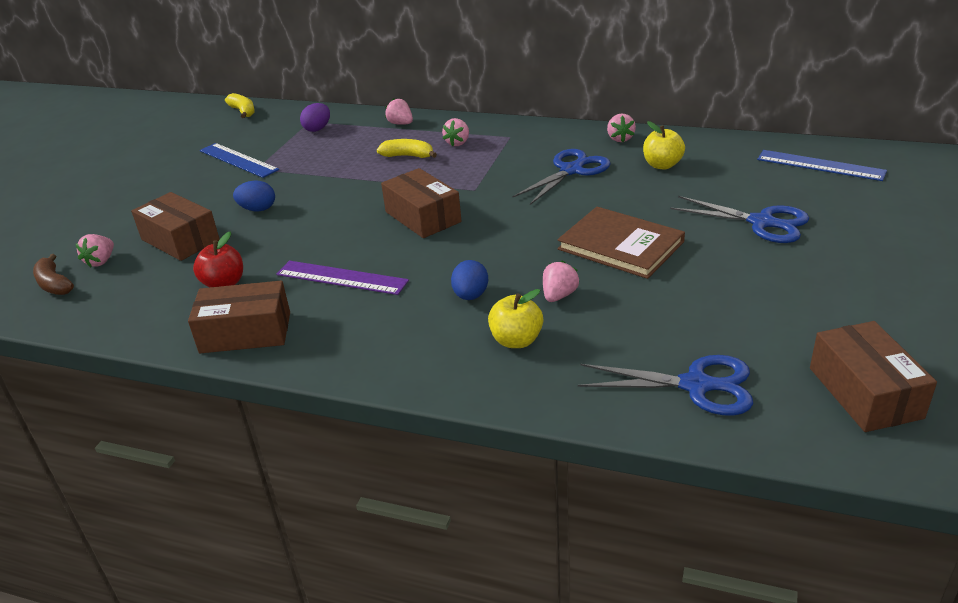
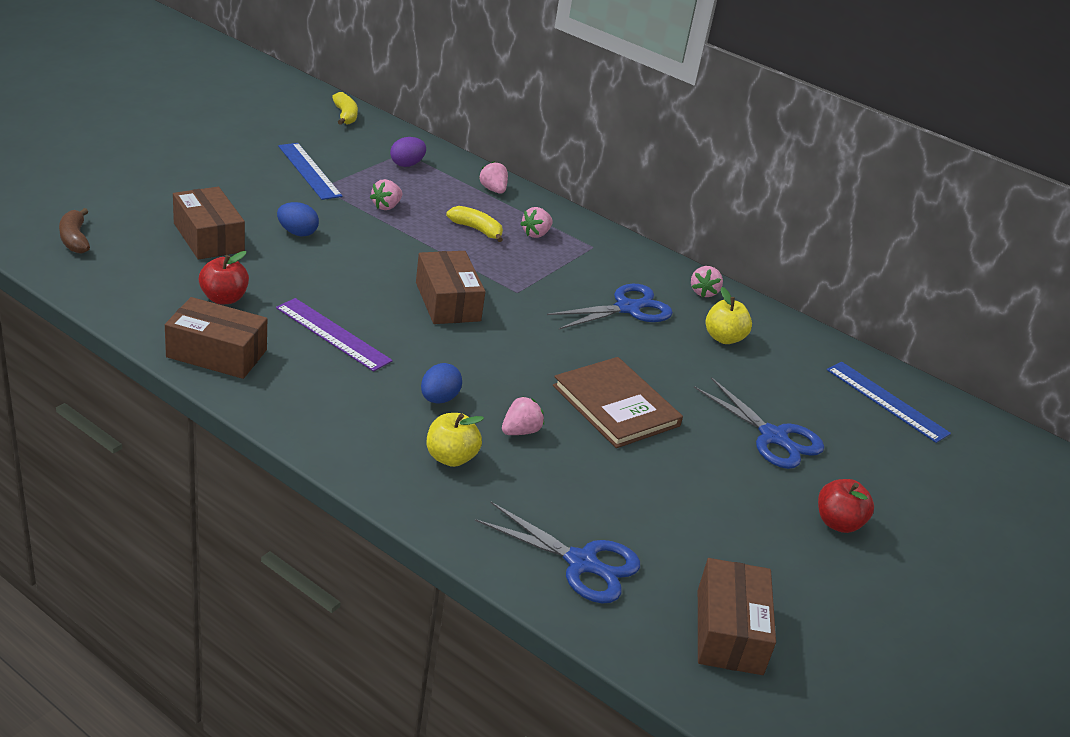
camera: 10 degrees right, 0 degrees up
(101, 261) = (126, 232): pink strawberry -> pink strawberry (386, 206)
(868, 268) = (838, 523): none -> red apple

